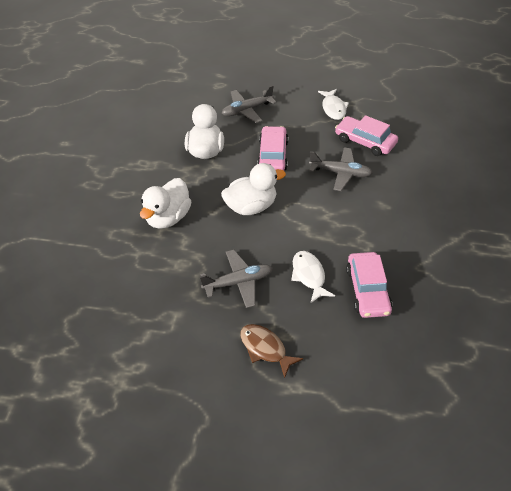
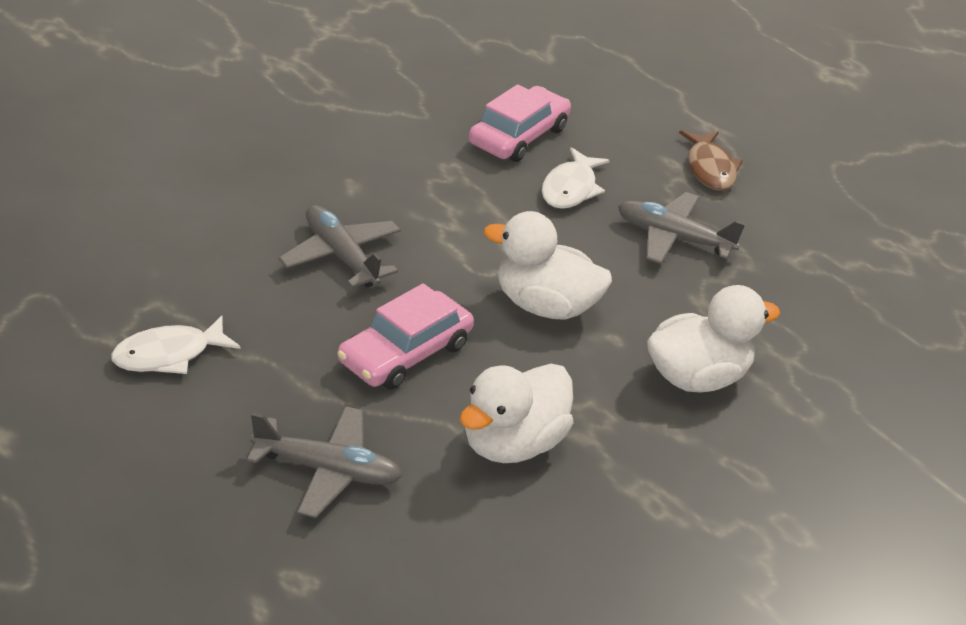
camera: 145 degrees left, 10 degrees down
(333, 108) = (168, 355): white fish -> white fish turned 150 degrees counterclockwise
(365, 141) = (223, 269): pink car -> none

